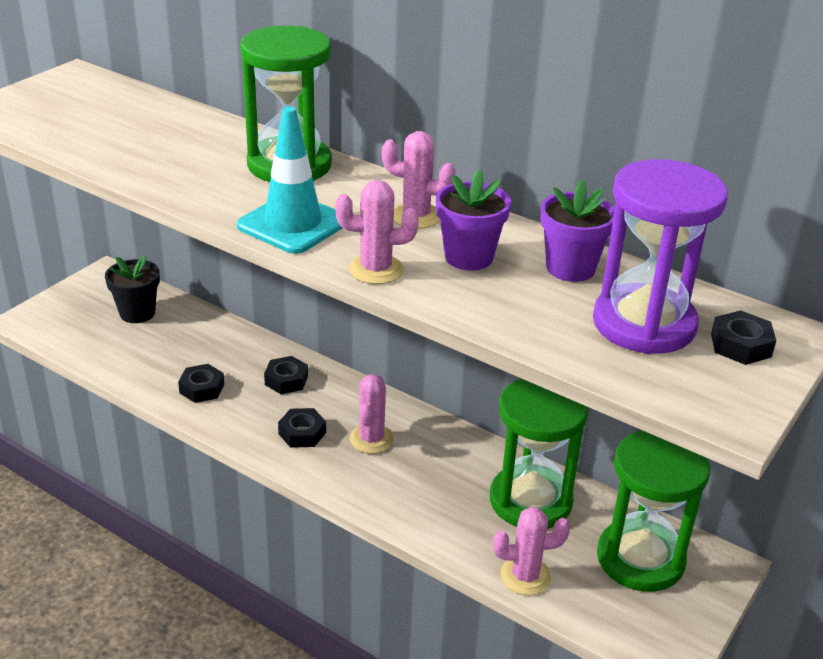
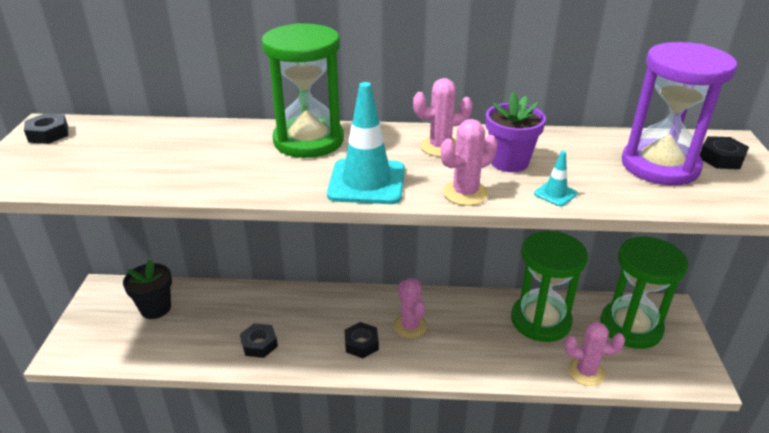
camera: 30 degrees left, 0 degrees up
(286, 380) = (315, 310): black nut -> black nut (48, 134)
(471, 305) = (555, 194): none -> turquoise traffic cone
(525, 576) = (586, 372): pink cactus -> pink cactus turned 45 degrees clockwise
(570, 268) = (574, 147): purple flower pot -> none

